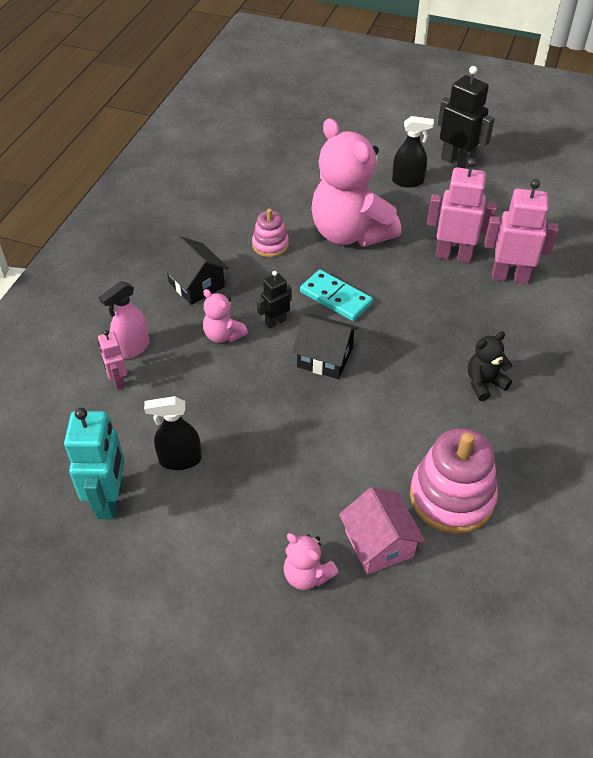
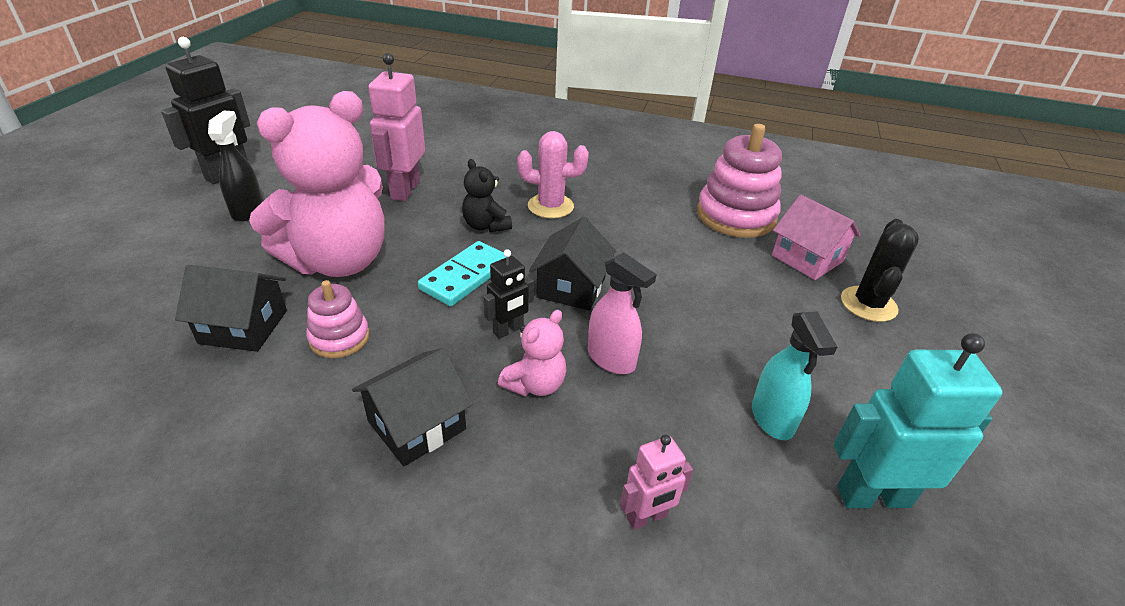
camera: 95 degrees left, 10 degrees down
(132, 348) = (569, 505): pink spray bottle -> pink spray bottle (611, 359)
(180, 460) = (772, 418): black spray bottle -> turquoise spray bottle
(275, 322) = (508, 330): black robot -> black robot turned 90 degrees counterclockwise
(281, 205) = (243, 327): none -> black house
(307, 575) = (868, 304): pink teddy bear -> black cactus
(379, 543) = (807, 258): pink house -> pink house turned 75 degrees clockwise
(444, 348) = (550, 206): none -> pink cactus
(484, 383) = (595, 188): black teddy bear -> black teddy bear (486, 226)
(510, 277) = (446, 162): pink robot -> none

